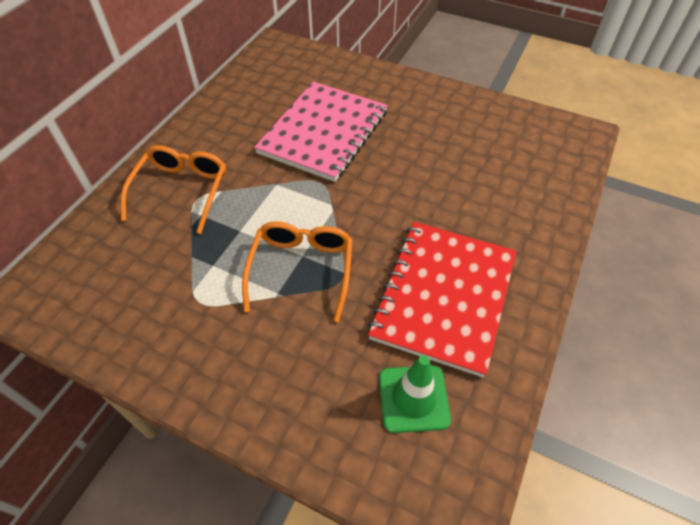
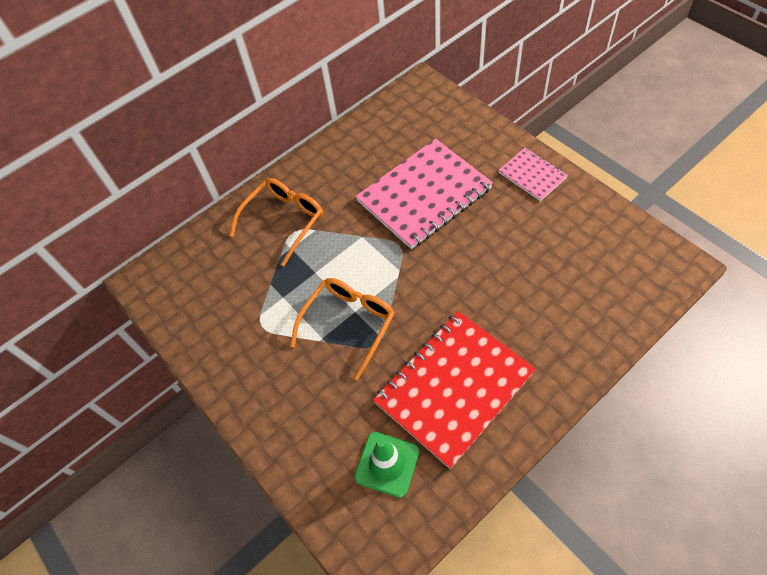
camera: 30 degrees right, 5 degrees up
(418, 94) = (532, 175): none -> pink notebook

